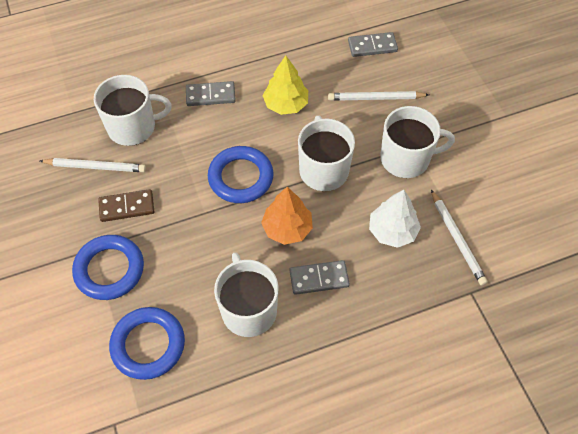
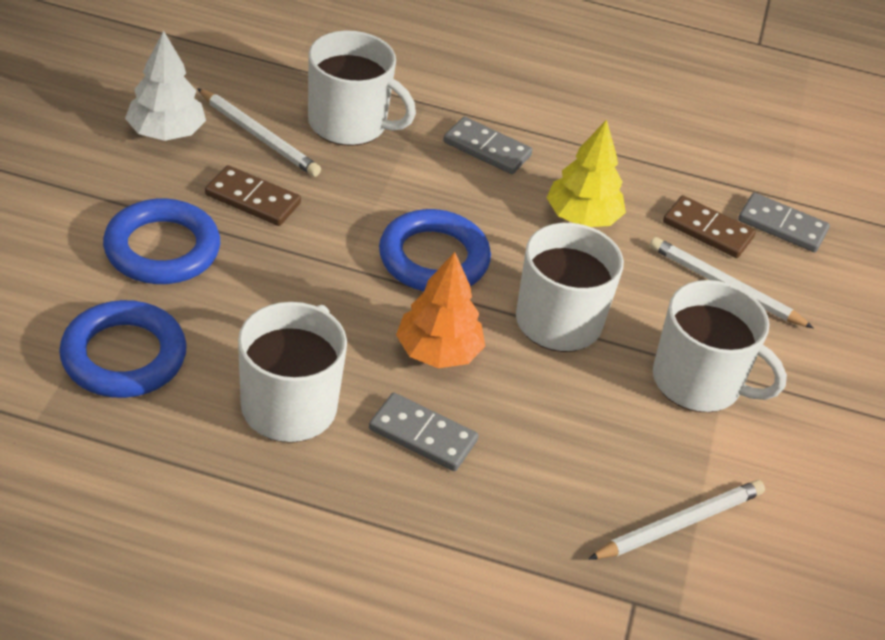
camera: 30 degrees right, 15 degrees down
(344, 72) = (707, 230): none -> brown domino
(392, 231) = (588, 451): white tree -> white tree (166, 133)
(457, 239) = (679, 524): white pencil -> white pencil turned 135 degrees counterclockwise

